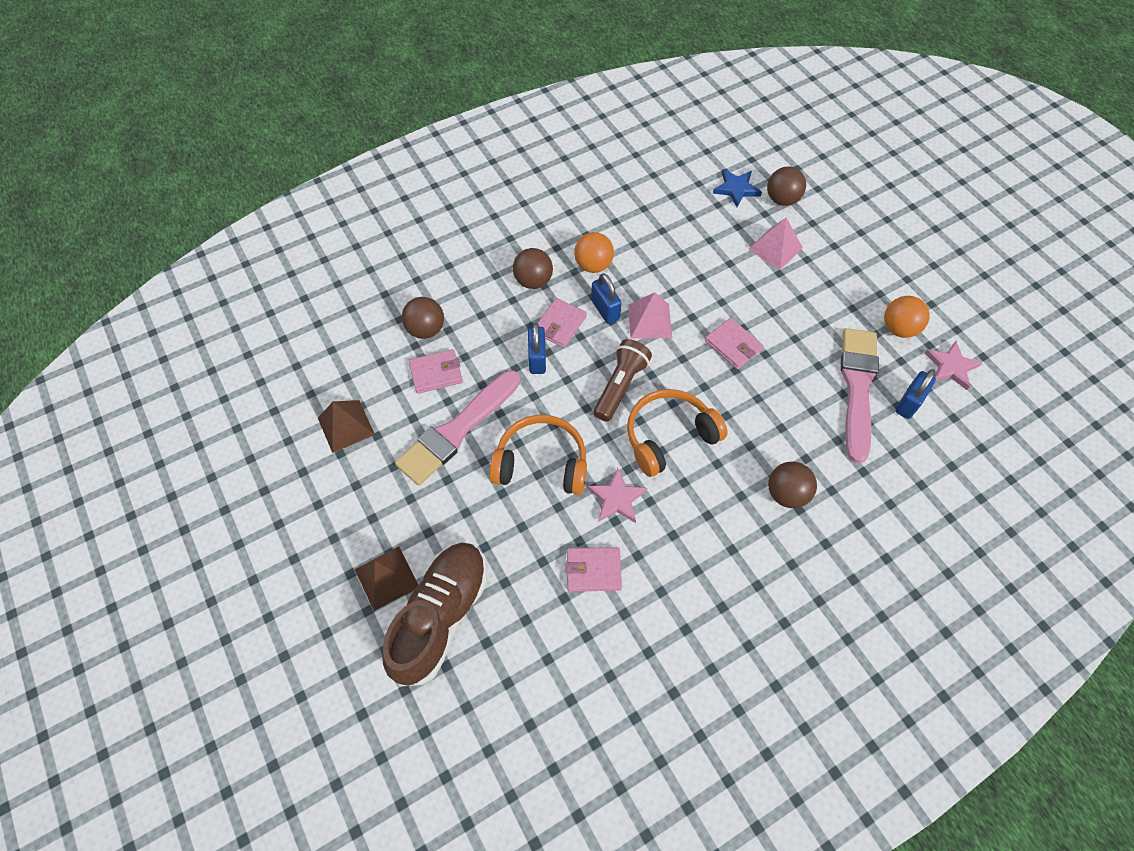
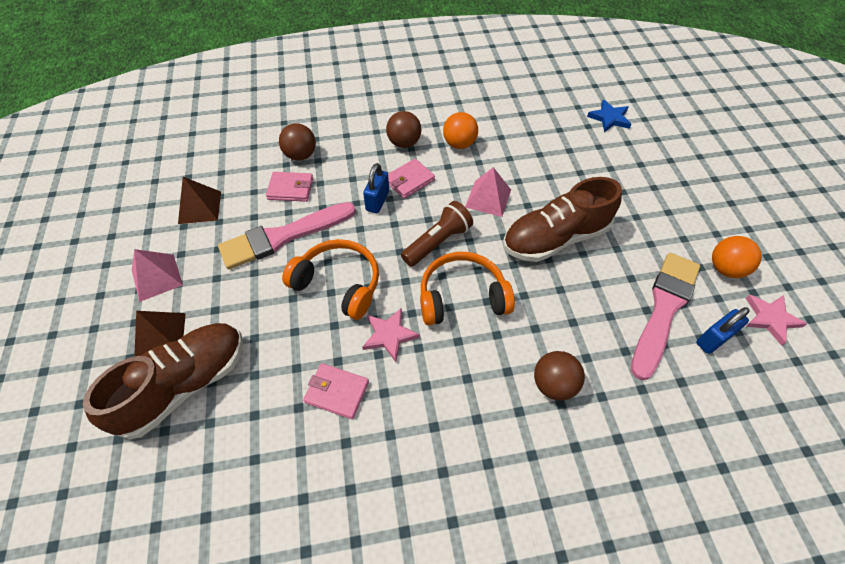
camera: 20 degrees right, 5 degrees down
(605, 310) = (453, 179): blue padlock -> none
(733, 345) = (555, 238): pink wallet -> brown shoe
(775, 248) = (627, 171): pink pyramid -> pink pyramid (157, 277)
(782, 199) = (648, 135): brown ball -> none

